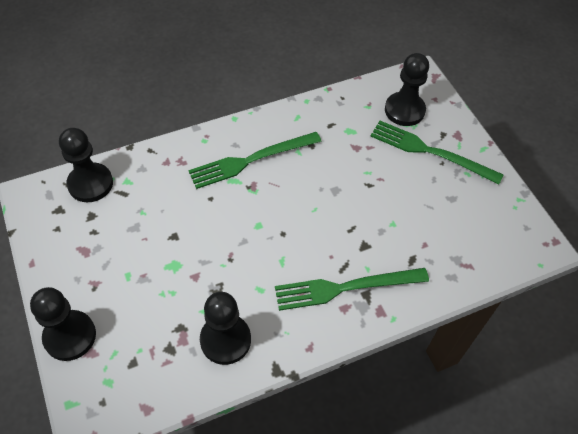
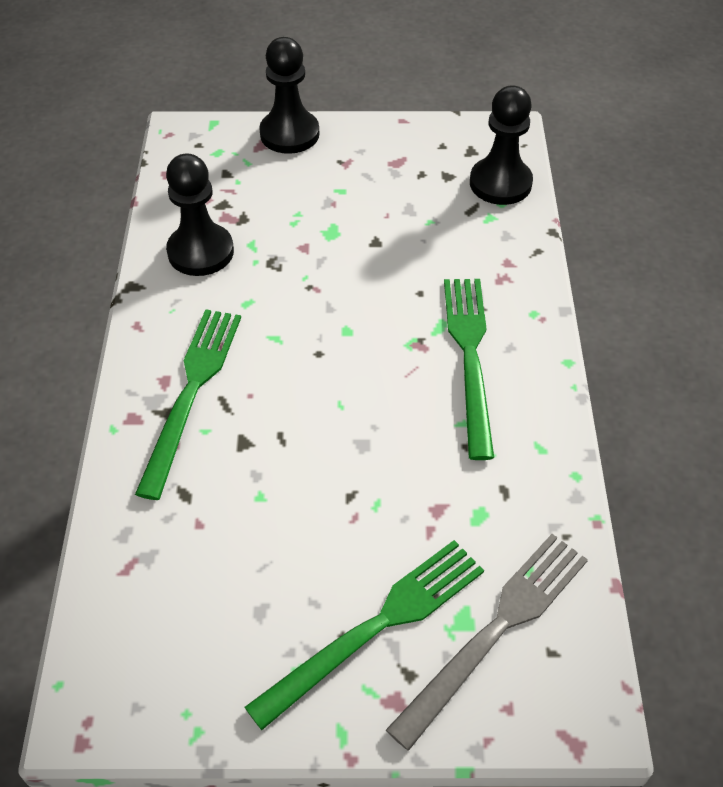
camera: 115 degrees right, 5 degrees down
(404, 110) = (495, 631): black pawn -> grey fork

